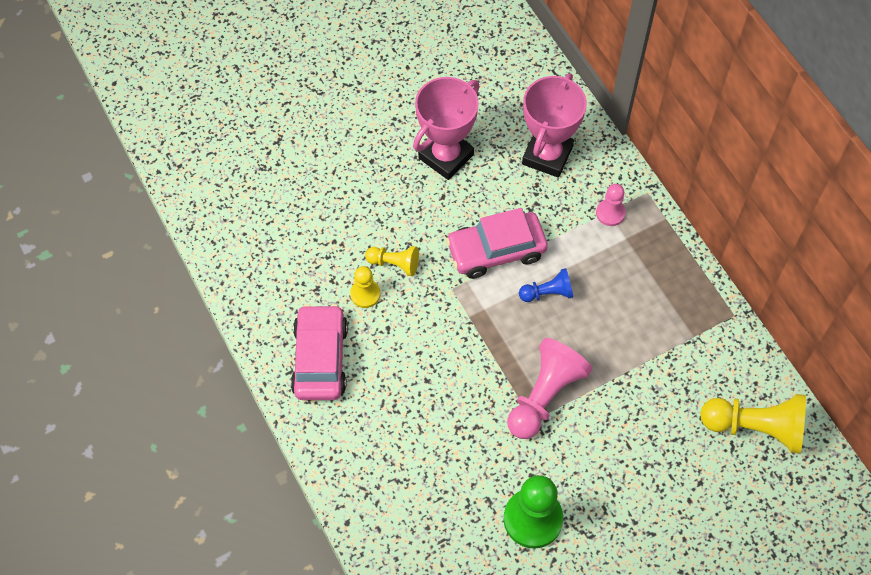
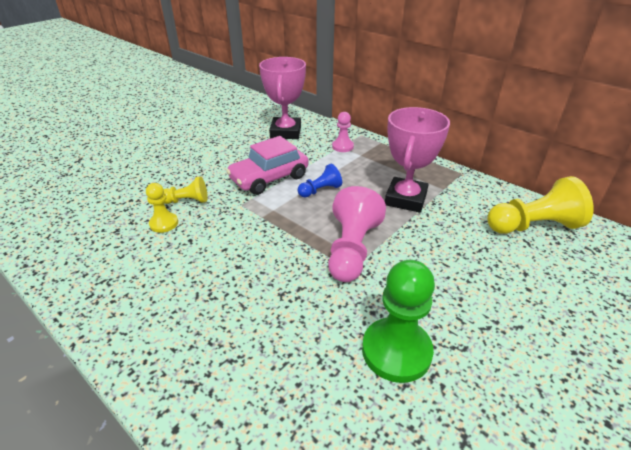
camera: 20 degrees left, 25 degrees down
(320, 359) = (123, 277): pink car -> none
(446, 156) = (213, 144): pink trophy -> pink trophy (405, 199)

